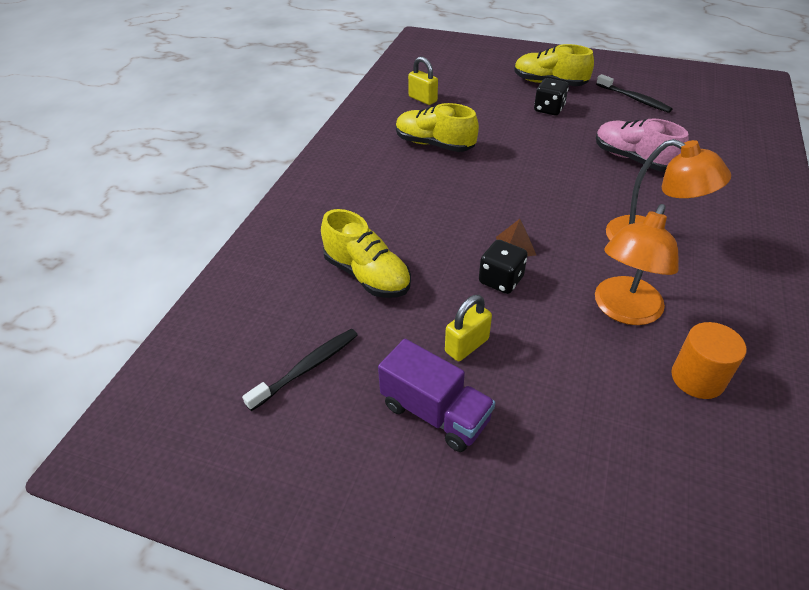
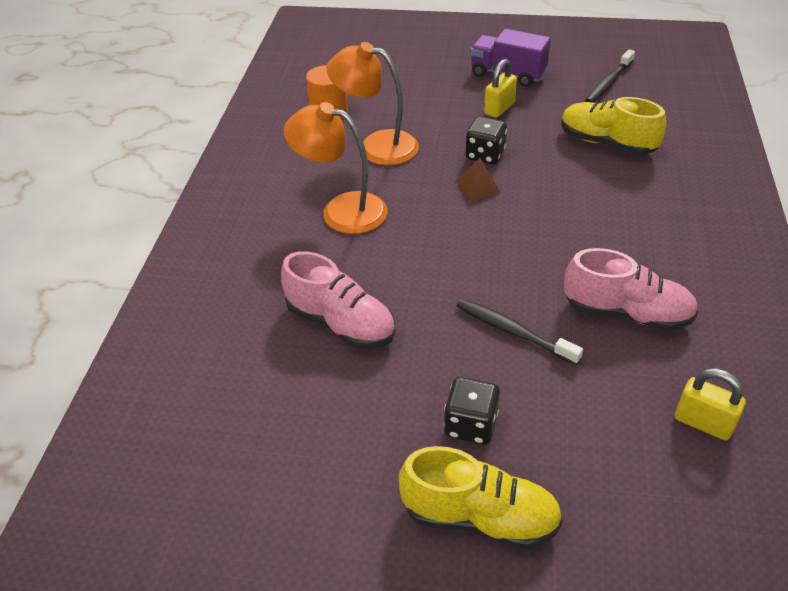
camera: 170 degrees right, 0 degrees up
(434, 144) = (626, 313): yellow shoe -> pink shoe
(624, 311) = (376, 146): orange lamp -> orange lamp turned 90 degrees counterclockwise
(634, 99) = (314, 481): black toothbrush -> black toothbrush (513, 332)

